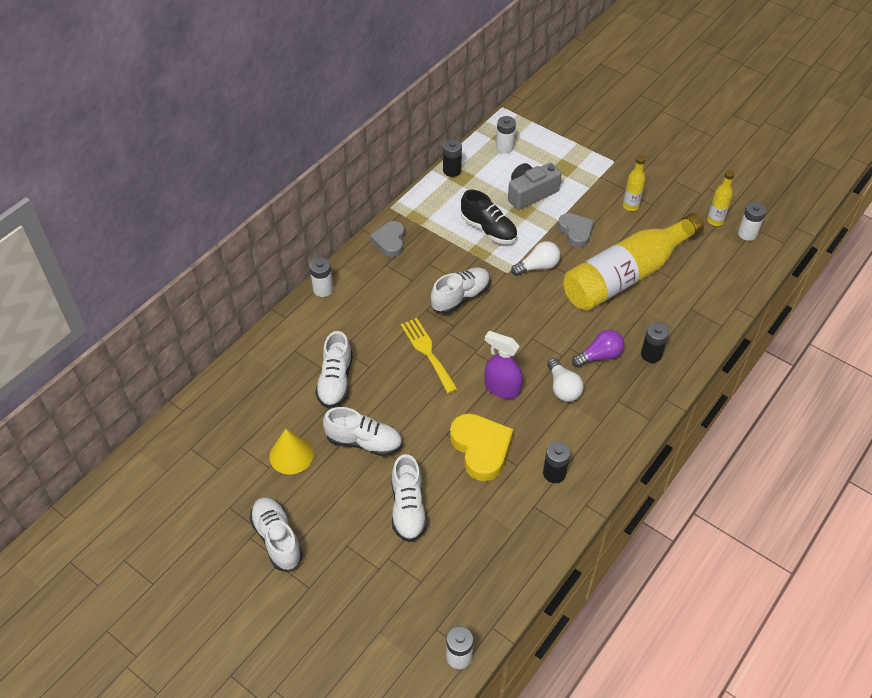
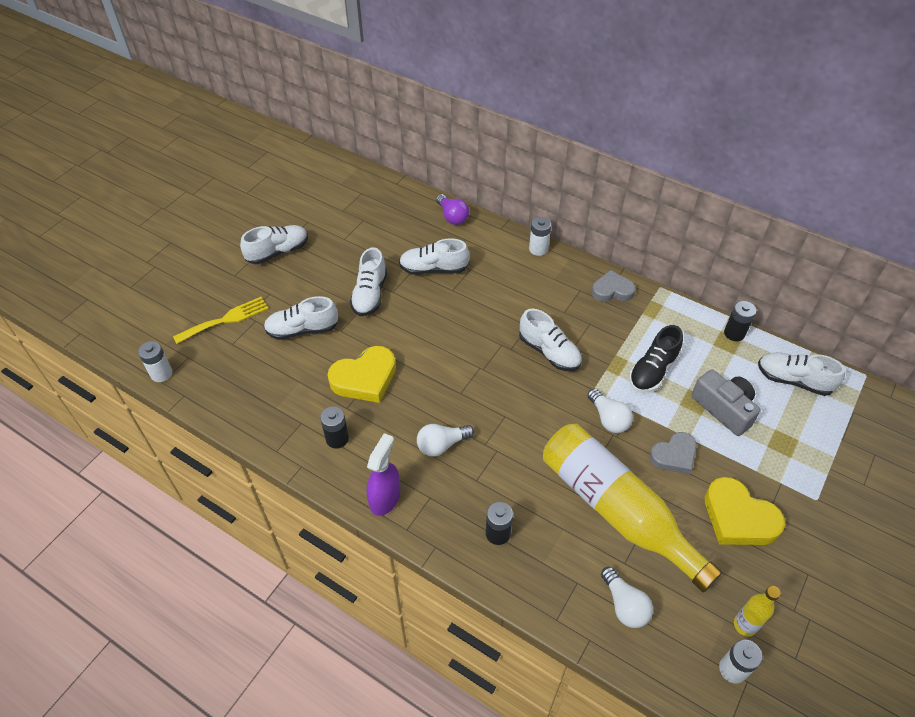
camera: 85 degrees right, 0 degrees up
(291, 455) = (355, 250): yellow cone -> none
(427, 352) = (474, 330): yellow fork -> yellow fork (225, 319)
(502, 388) = (436, 392): purple spray bottle -> purple spray bottle (385, 498)
(504, 147) = (793, 380): white battery -> white shoe
(599, 356) = (489, 480): purple light bulb -> purple light bulb (452, 216)
(630, 206) = (738, 517): yellow bottle -> yellow heart
(706, 283) = (624, 605): none -> white light bulb

